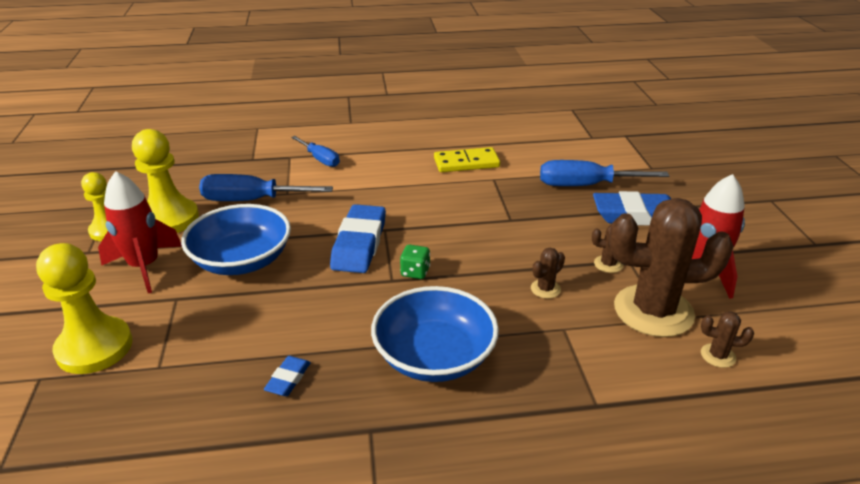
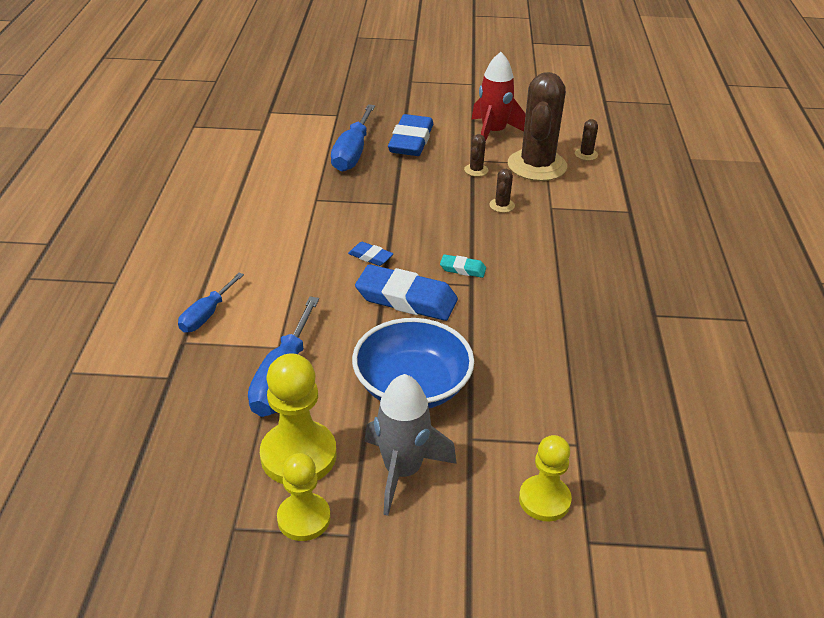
camera: 80 degrees left, 5 degrees up
(94, 347) = (544, 500): yellow pawn -> yellow pawn, size x0.65
(144, 267) = (402, 471): red rocket -> grey rocket
(288, 379) = (598, 356): blue eraser -> blue eraser (370, 257)
(320, 159) = (206, 315): blue screwdriver -> blue screwdriver turned 150 degrees clockwise
(415, 272) = (462, 269): green dice -> turquoise eraser
(434, 356) = (577, 273): blue bowl -> none
(466, 163) = (274, 210): yellow domino -> none
(545, 289) = (502, 205): brown cactus -> brown cactus turned 45 degrees clockwise

